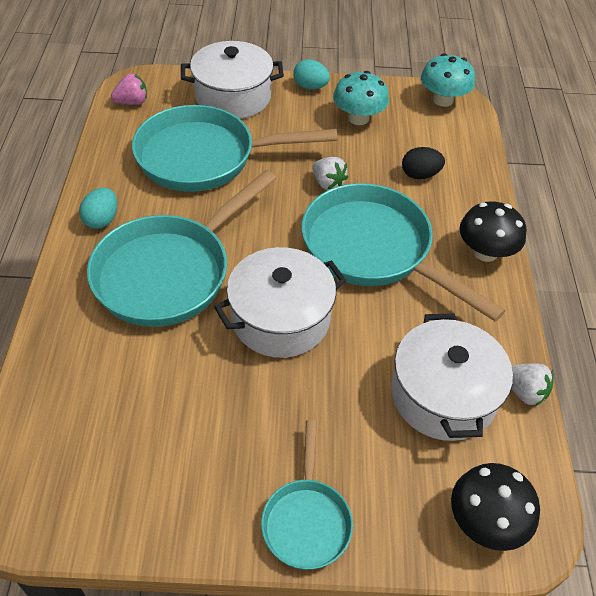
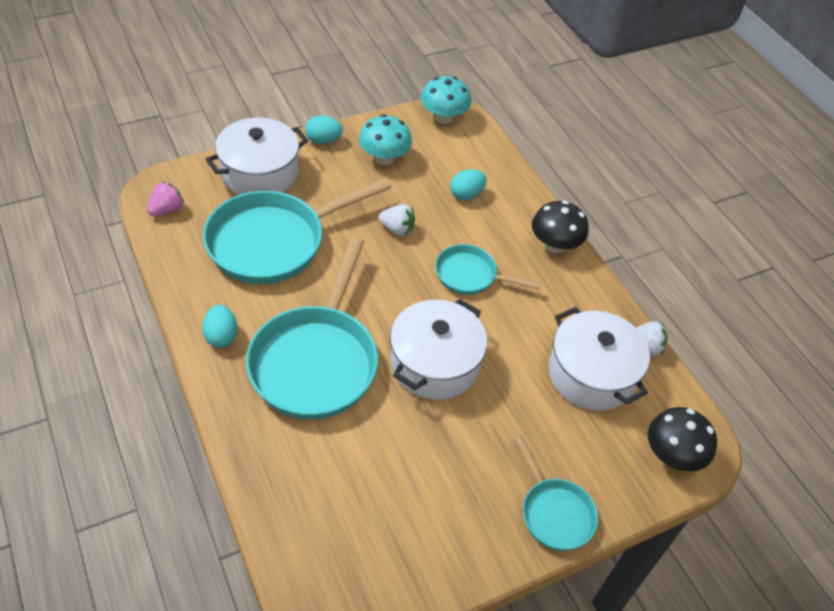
camera: 30 degrees left, 0 degrees up
(373, 250) = (470, 275): turquoise pan -> turquoise pan, size x0.53
(420, 175) = (466, 194): black egg -> turquoise egg

